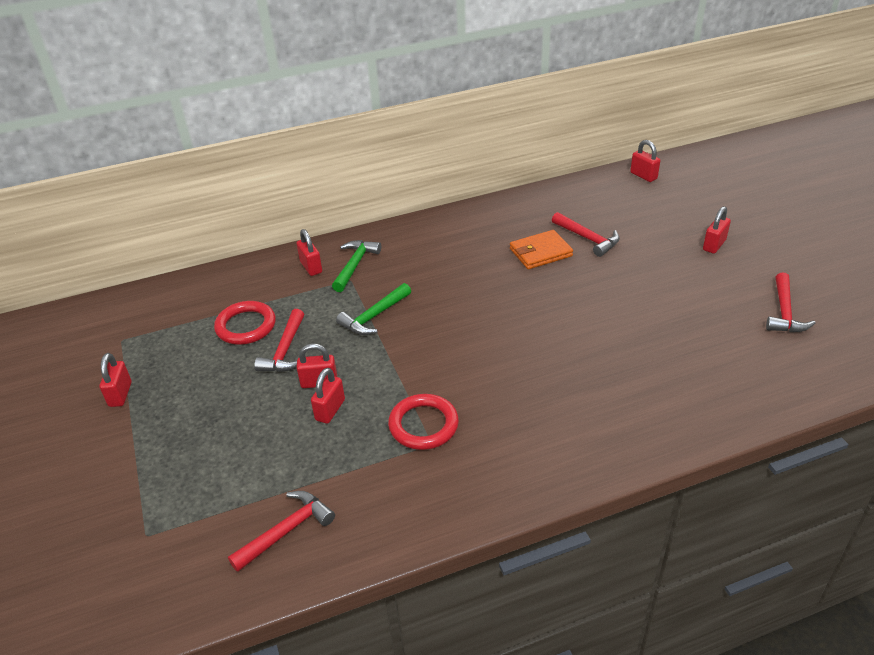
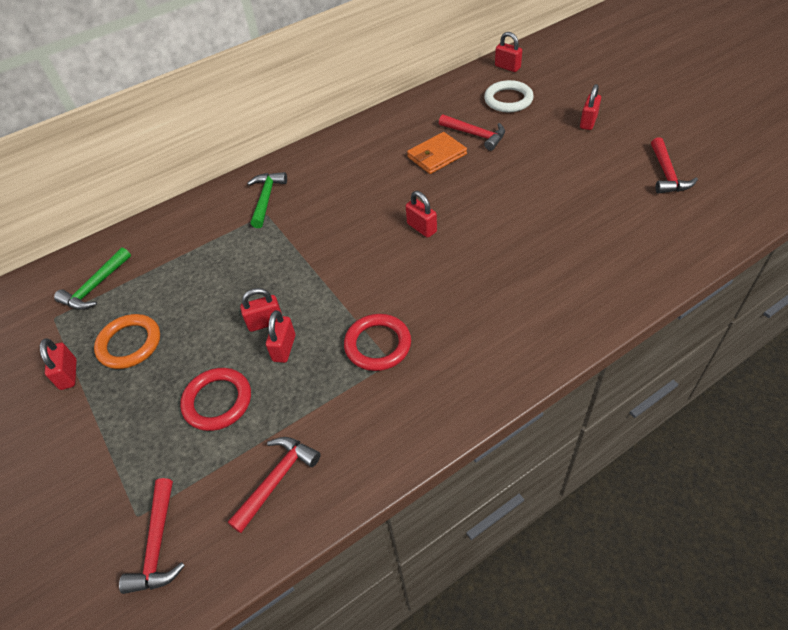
camera: 10 degrees left, 10 degrees up
(184, 377) = (129, 344): none -> orange ring
(246, 326) = (177, 279): red ring -> red ring (217, 401)
(285, 350) = (223, 296): red hammer -> red hammer (158, 545)
(311, 267) = (224, 208): red padlock -> red padlock (422, 228)
(374, 316) = (299, 246): green hammer -> green hammer (95, 287)
(634, 209) = (508, 100): none -> white ring

